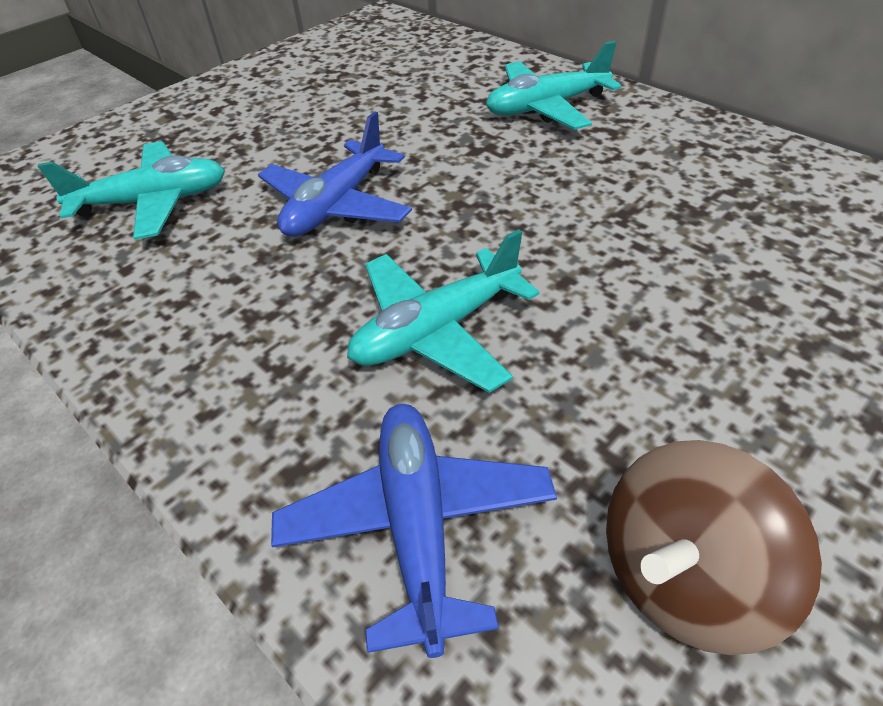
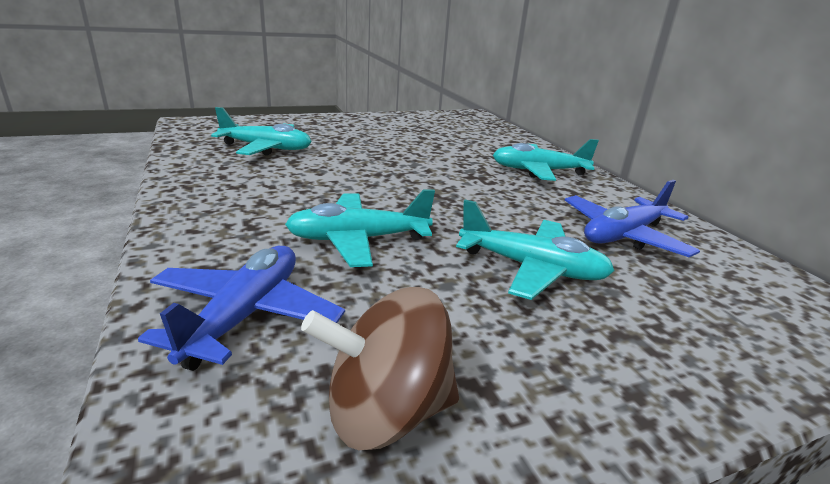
camera: 20 degrees right, 20 degrees down
(336, 205) = (361, 175): blue plane -> blue plane (623, 236)
(661, 287) = (531, 268): none -> turquoise plane

